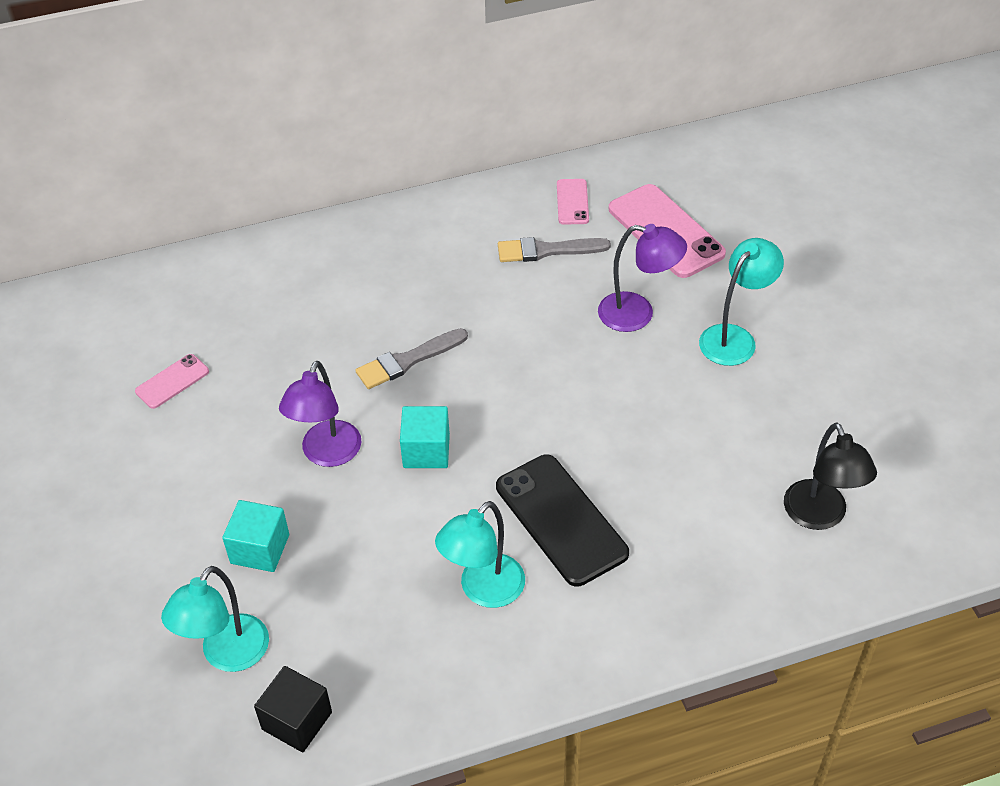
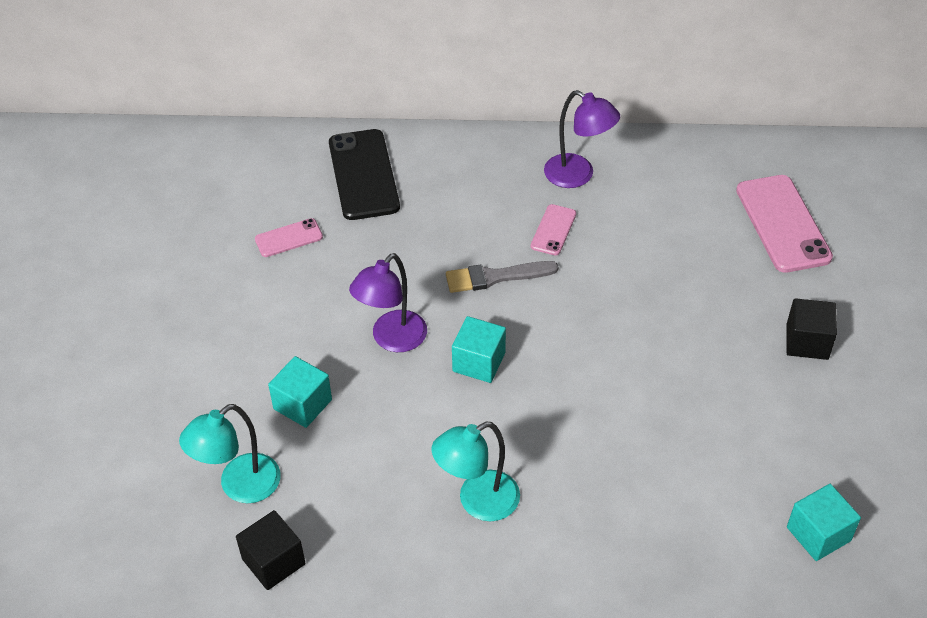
camera: 20 degrees right, 0 degrees up
(547, 250) = (662, 212): grey brush -> none
(561, 520) = (573, 461): black phone -> black phone (363, 175)
(572, 202) = (705, 173): pink phone -> pink phone (553, 230)
(637, 314) = (723, 294): purple lamp -> purple lamp (578, 176)
(734, 338) = (807, 342): turquoise lamp -> black cube
(819, 516) = (818, 534): black lamp -> turquoise cube

